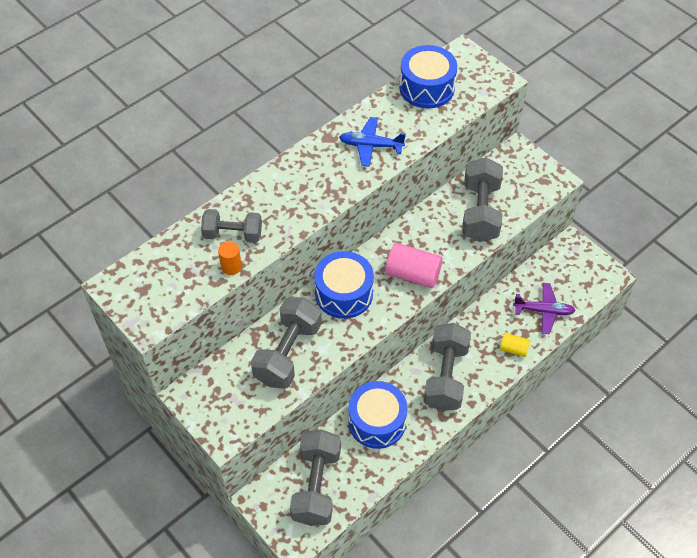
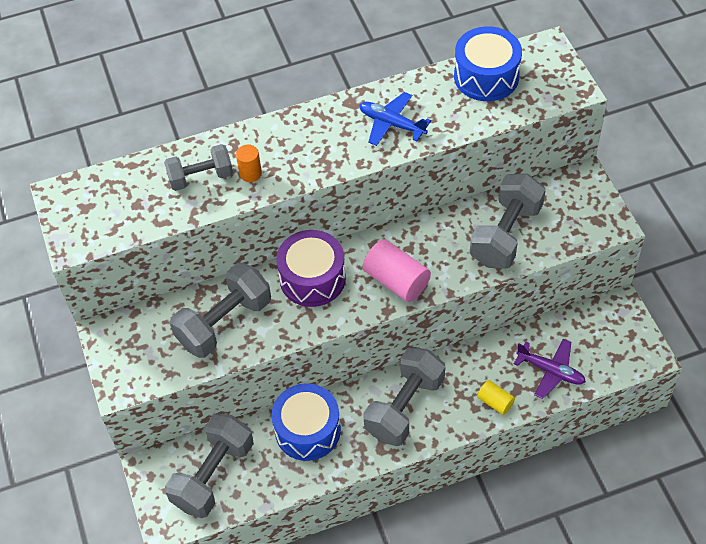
camera: 25 degrees right, 0 degrees up
(231, 266) = (182, 210): orange cylinder -> orange cylinder (250, 173)
(233, 234) = (201, 177): grey dumbbell -> grey dumbbell turned 45 degrees counterclockwise
(344, 293) = (312, 278): blue drum -> purple drum

